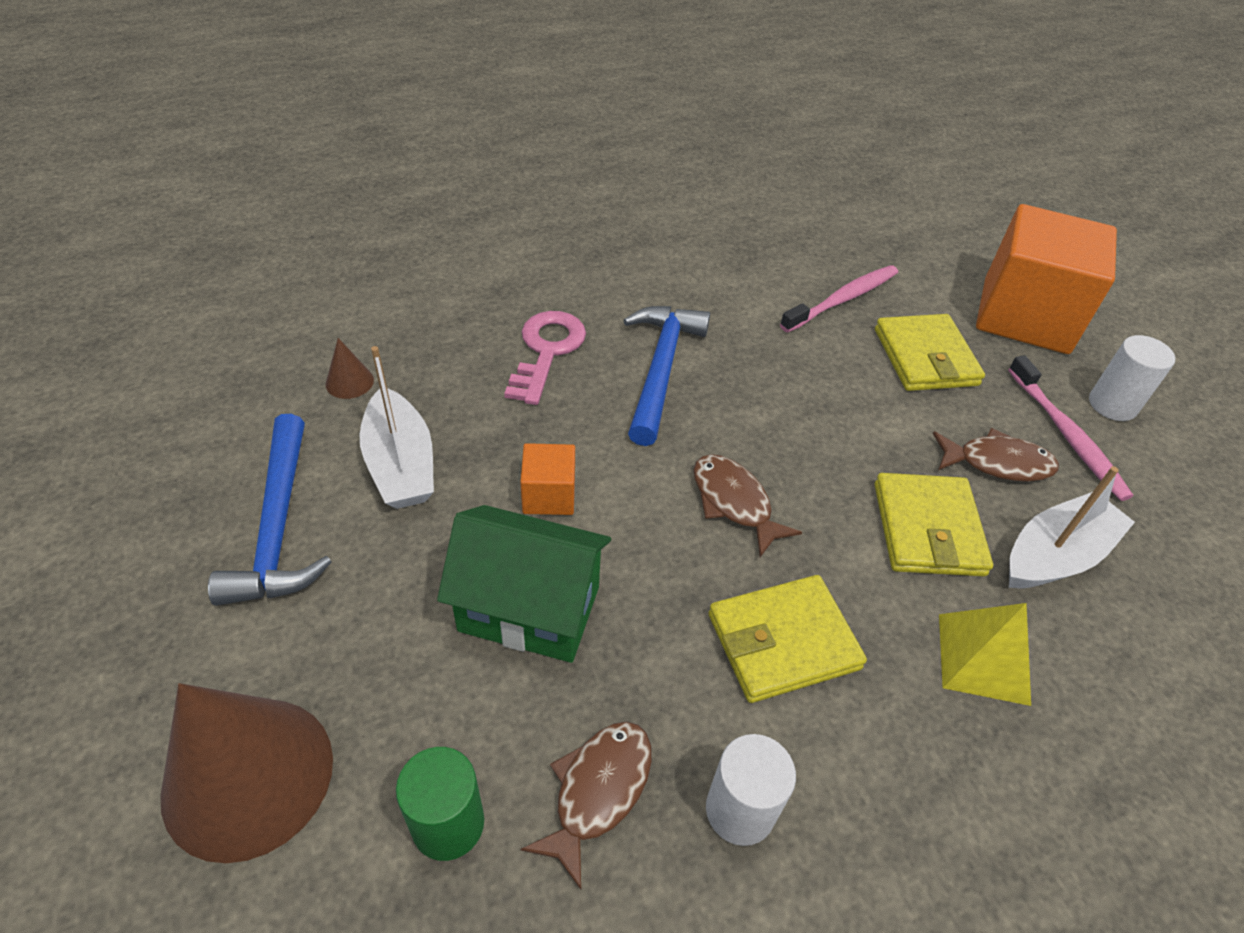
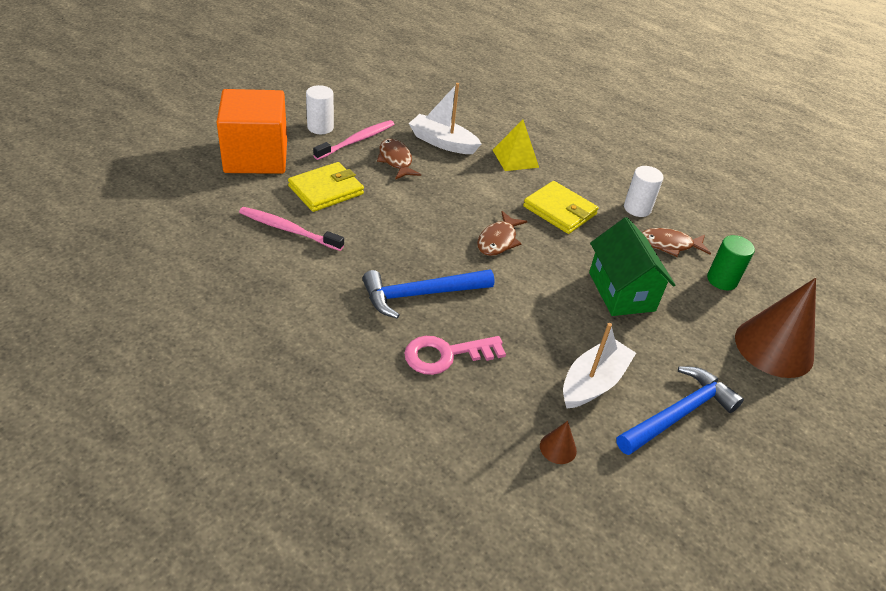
camera: 120 degrees left, 5 degrees down
(549, 495) = (555, 309): orange cube -> none
(928, 529) = (459, 178): yellow wallet -> none

